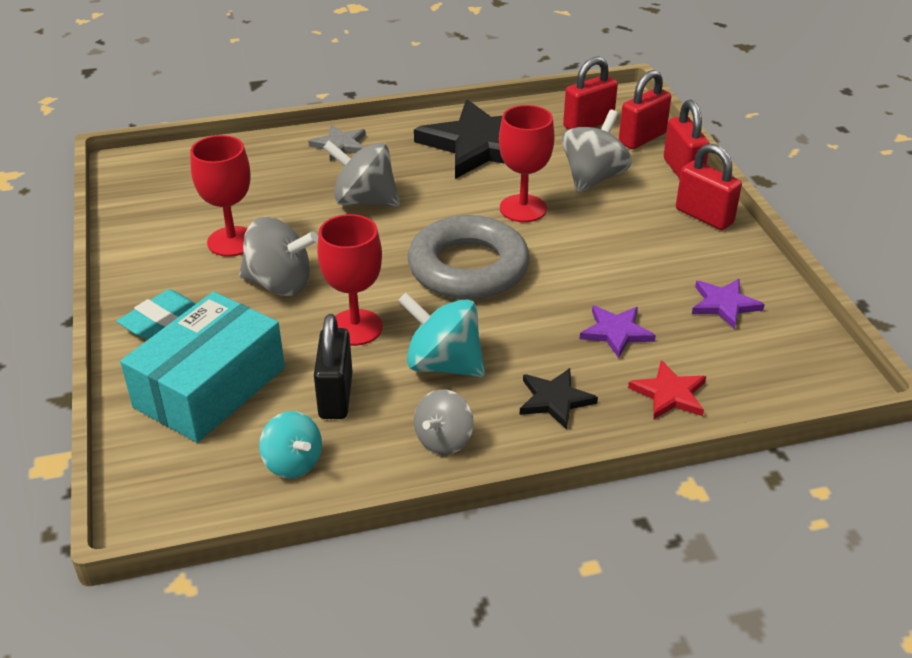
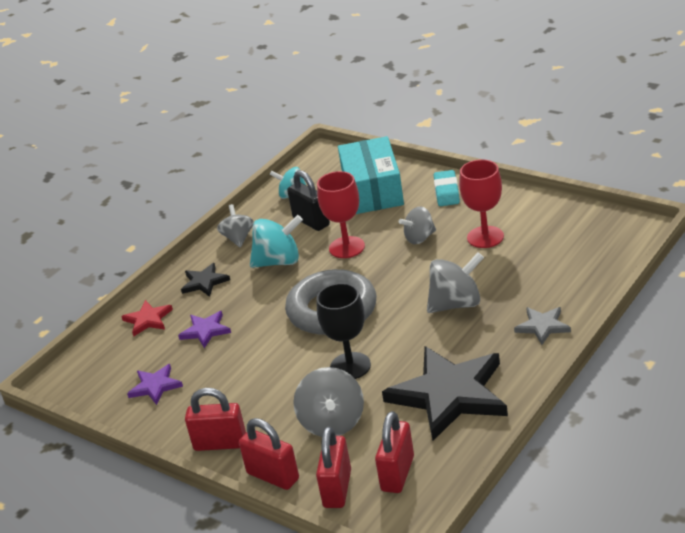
camera: 145 degrees right, 5 degrees down
(280, 284) = (419, 238): grey spinning top -> grey spinning top, size x0.66
(523, 208) = (350, 366): red goblet -> black goblet

